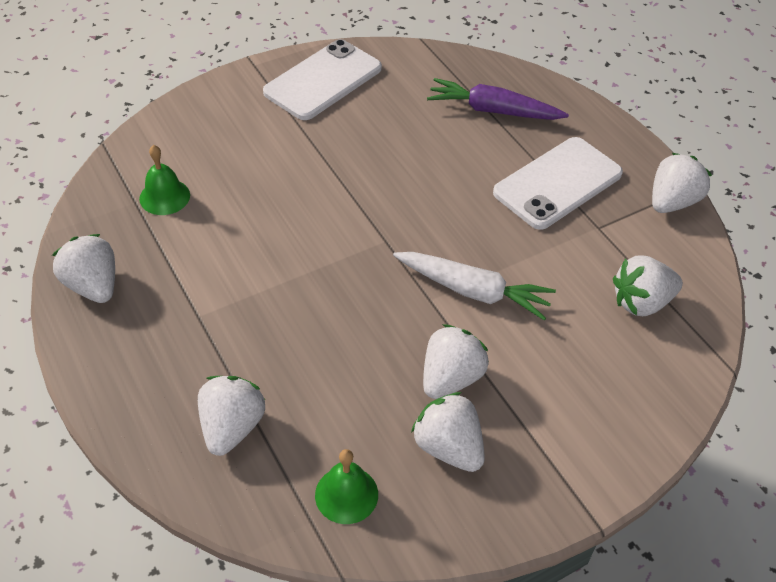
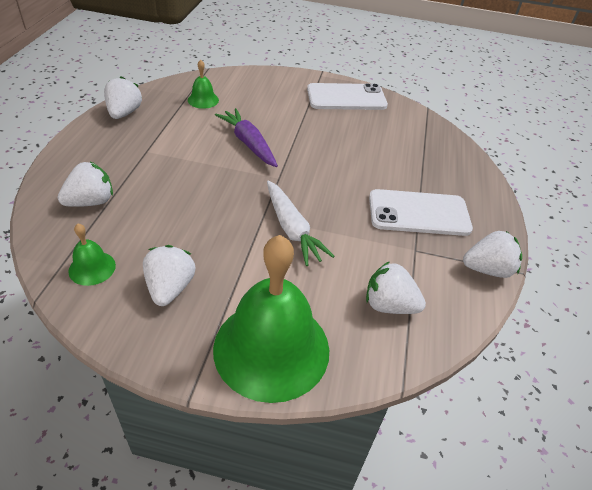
camera: 40 degrees right, 5 degrees down
(450, 378) = (219, 258): white strawberry -> none
(493, 111) = (426, 159): purple carrot -> purple carrot (248, 143)
(604, 424) = (271, 348): none -> green bell

